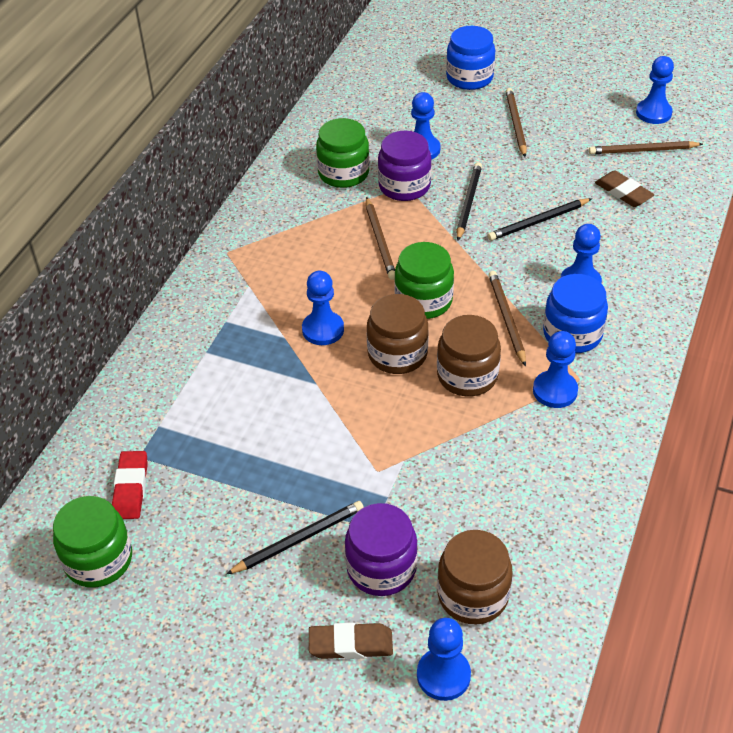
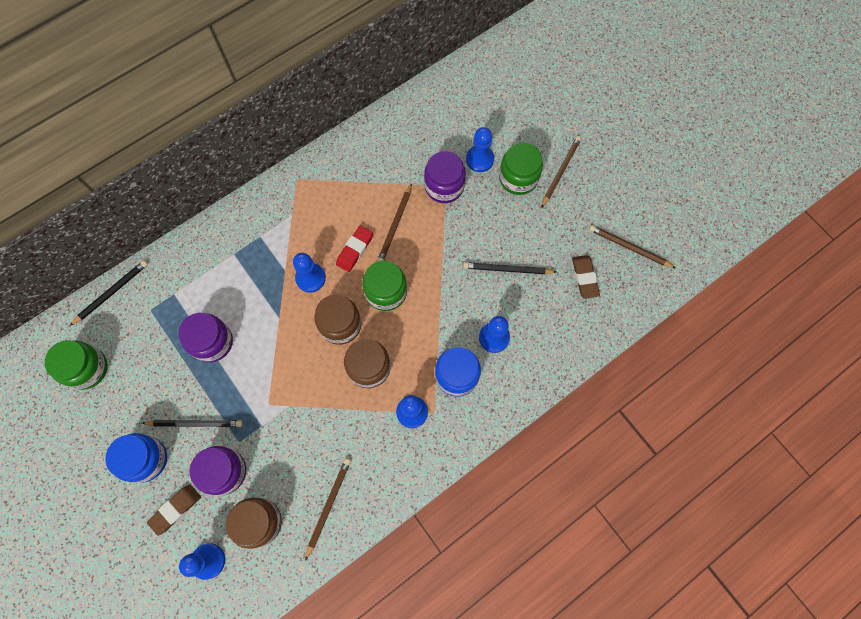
camera: 30 degrees right, 25 degrees up
(131, 488) = (132, 330): red eraser -> red eraser (355, 250)
(251, 447) = (212, 342): none -> purple jar
(343, 173) = (413, 152): green jar -> green jar (518, 178)
(351, 644) = (175, 509): brown eraser -> brown eraser turned 75 degrees counterclockwise
(468, 202) = (475, 225): black pencil -> black pencil (111, 292)
(469, 78) = (562, 108): blue jar -> blue jar (146, 459)
(506, 318) = (425, 338): brown pencil -> brown pencil (328, 506)
(653, 113) = (666, 217): blue pawn -> none

